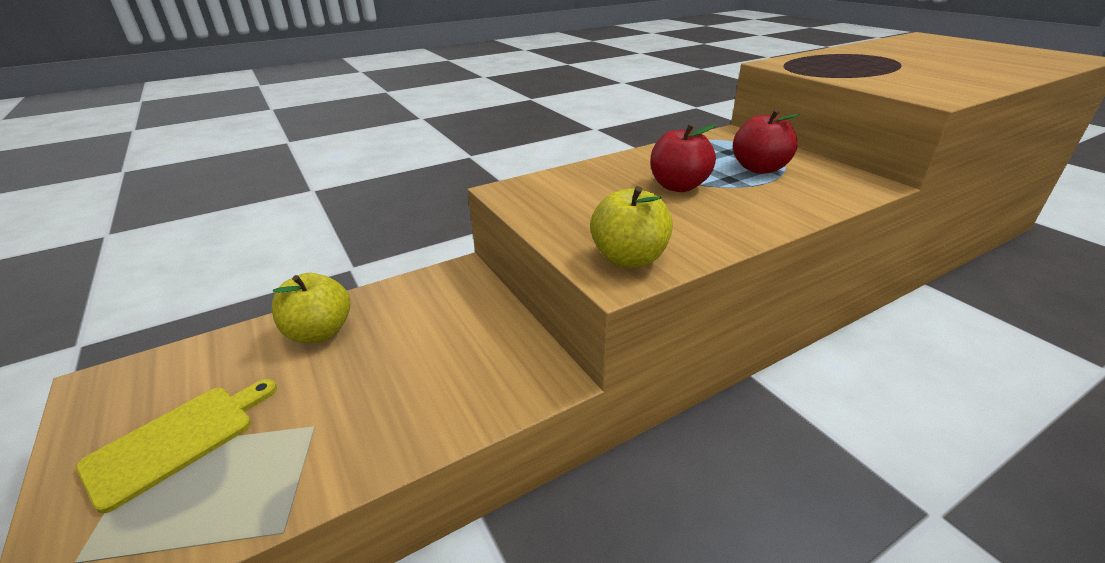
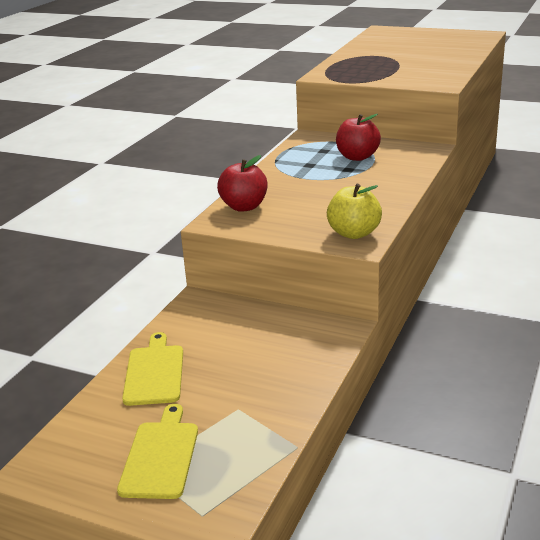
camera: 35 degrees left, 5 degrees down
(320, 332) = (154, 372): yellow apple -> yellow cutting board
(678, 186) = (324, 184): red apple -> red apple (244, 207)

